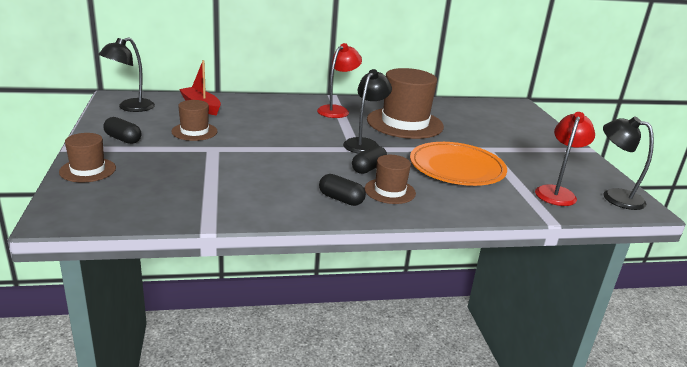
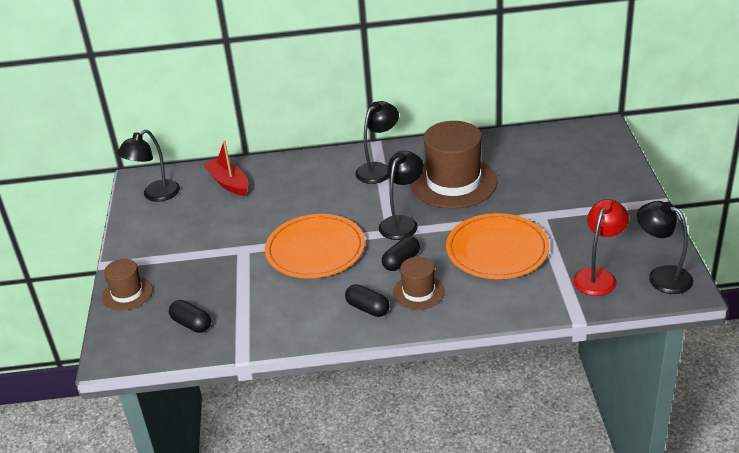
camera: 10 degrees right, 10 degrees up
(123, 139) = (154, 246): black capsule -> black capsule (191, 324)
(194, 131) = (223, 225): brown hat -> none
(284, 154) = (315, 250): none -> orange plate
(337, 110) = (378, 169): red lamp -> black lamp

